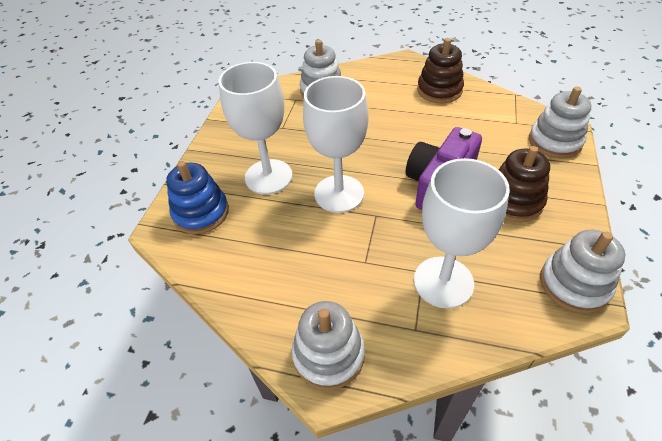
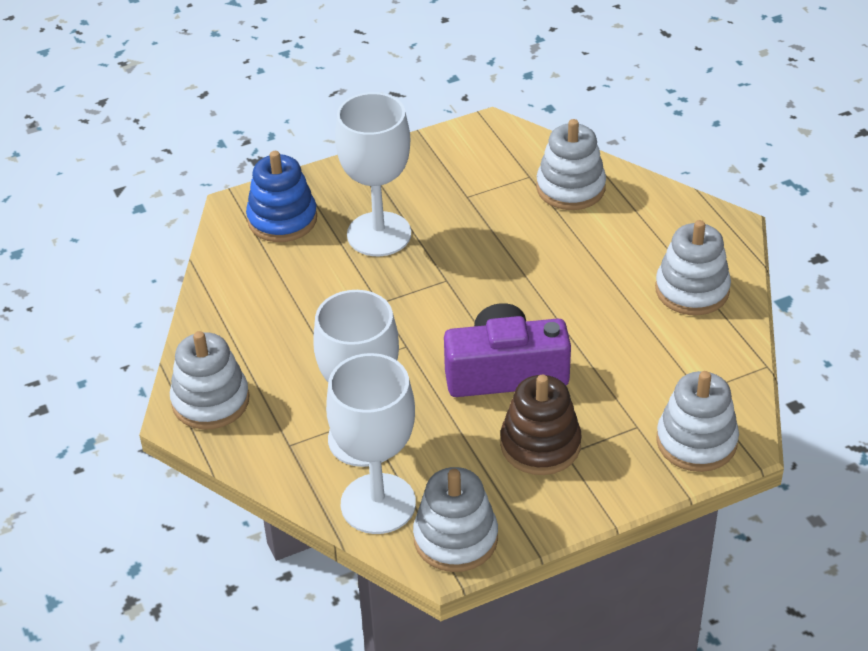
camera: 50 degrees right, 5 degrees down
(339, 193) = (409, 301): white goblet -> white goblet (378, 504)
(439, 90) = (692, 290): brown stacking toy -> white stacking toy

